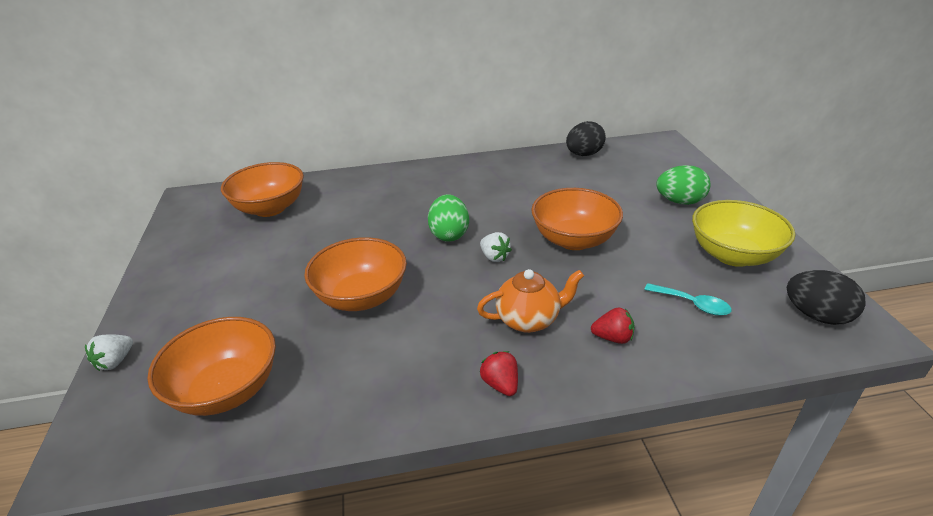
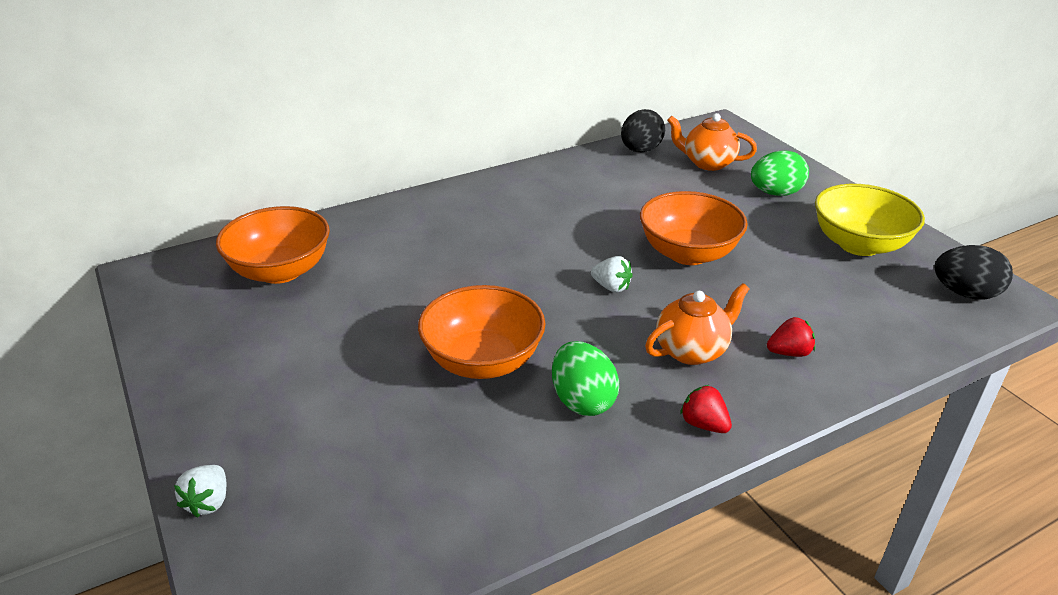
camera: 20 degrees left, 0 degrees up
(226, 390) = (389, 501): orange bowl -> none
(449, 234) = (541, 269): green egg -> green egg (582, 401)
(634, 170) = (707, 163): none -> orange teapot
(692, 304) = (847, 303): turquoise spoon -> none

